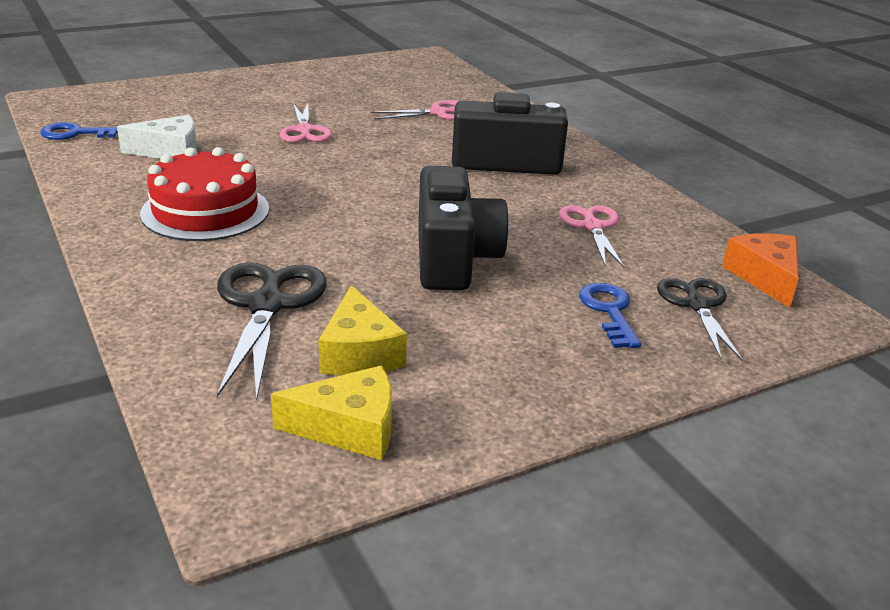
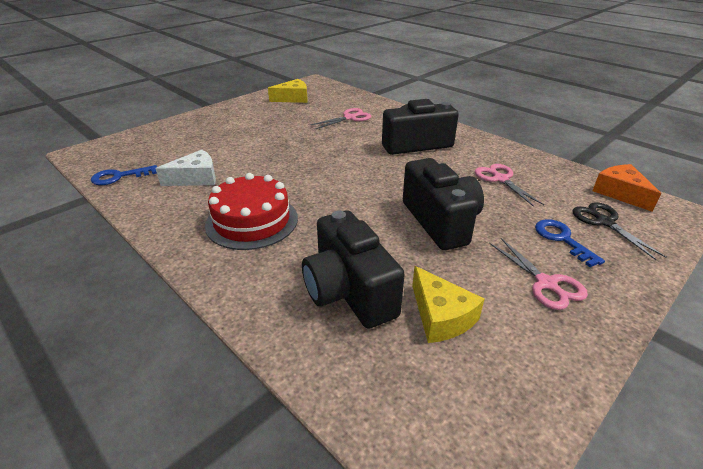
camera: 15 degrees left, 5 degrees up
(267, 305) = (349, 291): black scissors -> black camera
(304, 131) = (276, 145): pink scissors -> pink scissors (546, 284)
(349, 428) = (486, 389): yellow cheese -> yellow cheese (293, 98)

